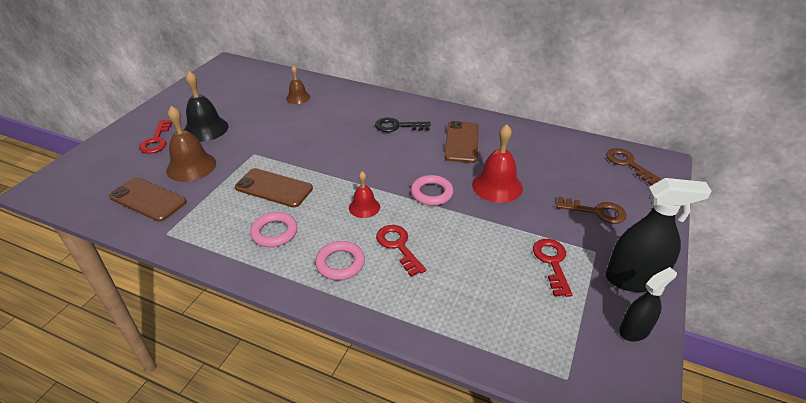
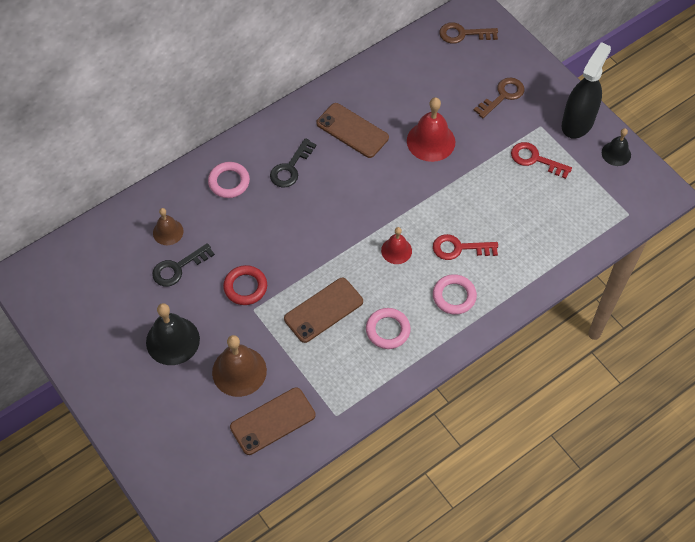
camera: 60 degrees left, 20 degrees up
(156, 140) = (164, 393): red key -> none
(270, 111) = (178, 268): none -> black key
(272, 143) = (245, 287): none -> red ring
(431, 193) = (410, 193): pink ring -> pink ring (229, 182)
(634, 330) = (616, 153): black spray bottle -> black bell

